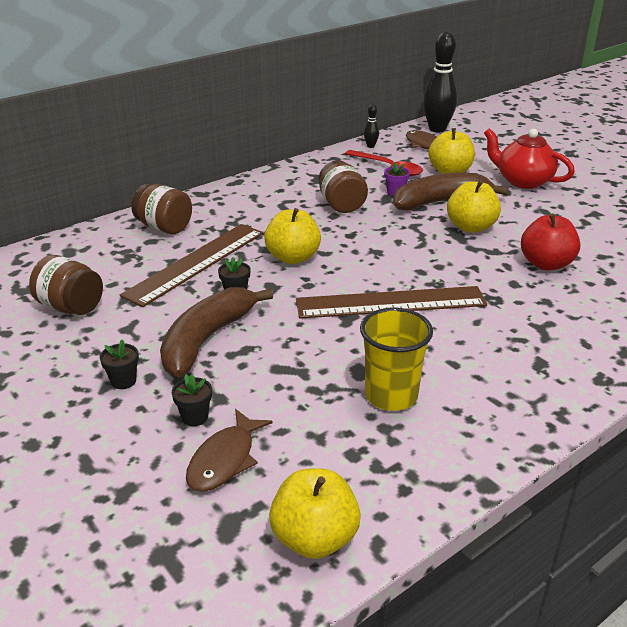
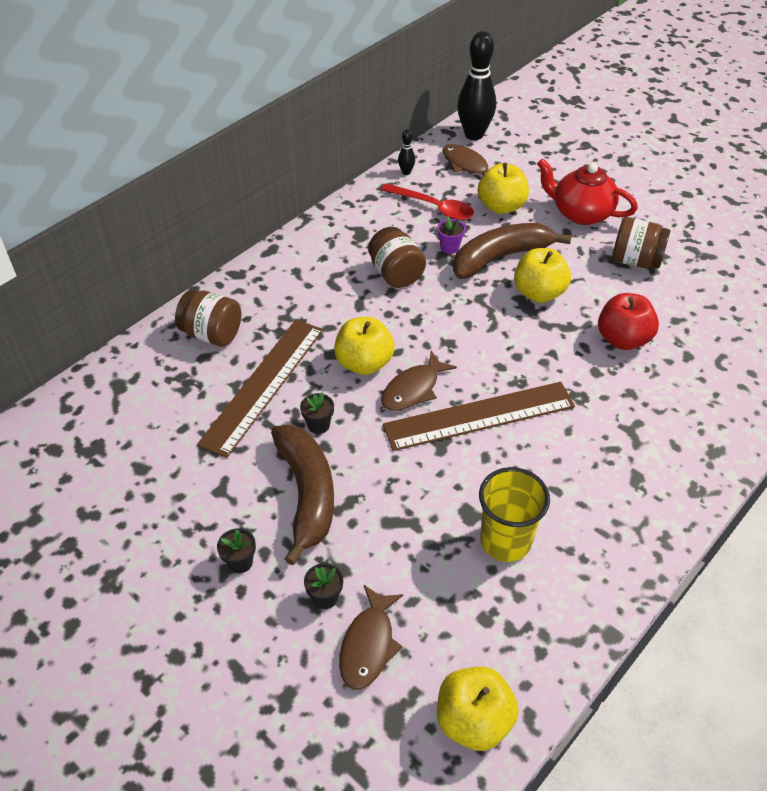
camera: 10 degrees left, 15 degrees up
(71, 307) = (150, 468): brown jar -> brown jar (635, 260)
(206, 339) = (307, 494): brown banana -> brown banana turned 150 degrees clockwise
(333, 279) = (413, 389): none -> brown fish

